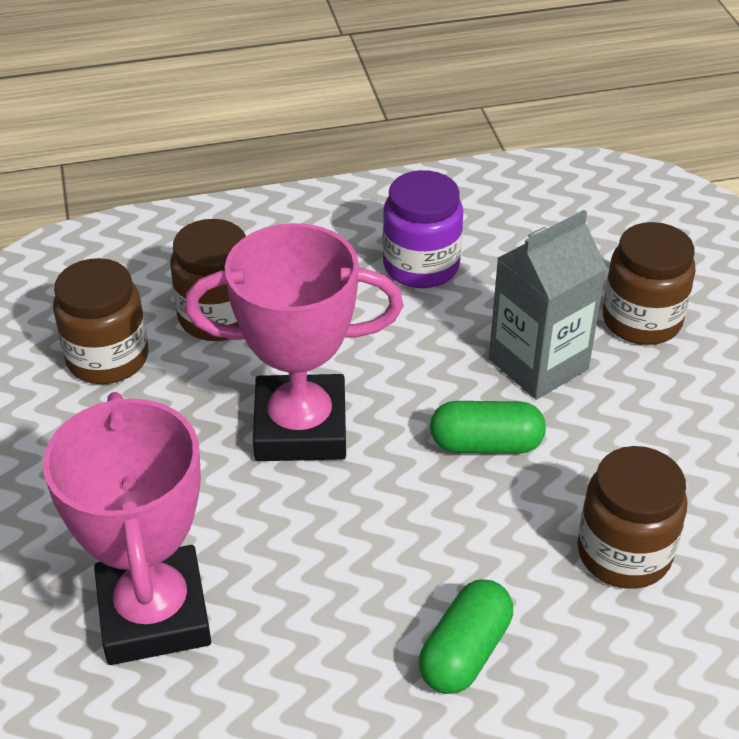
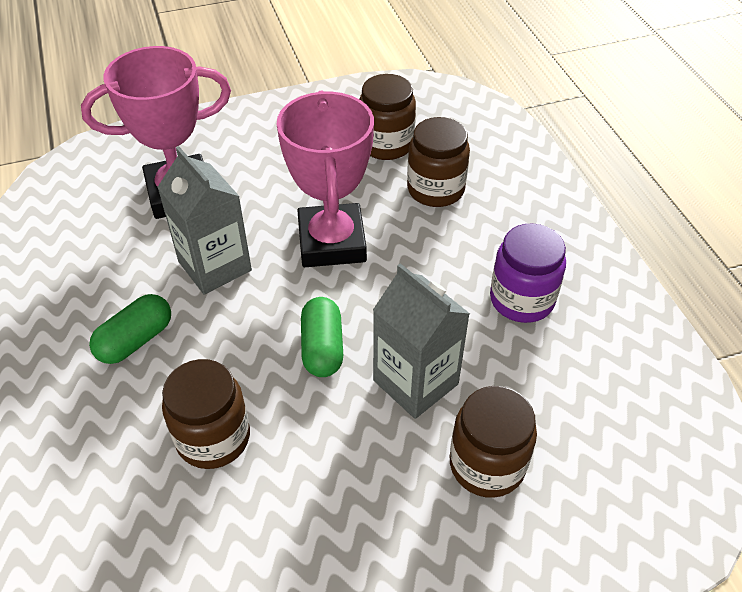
camera: 85 degrees right, 5 degrees up
(328, 561) = (215, 266): none -> grey carton
(465, 652) = (135, 340): green capsule -> green capsule turned 75 degrees counterclockwise

